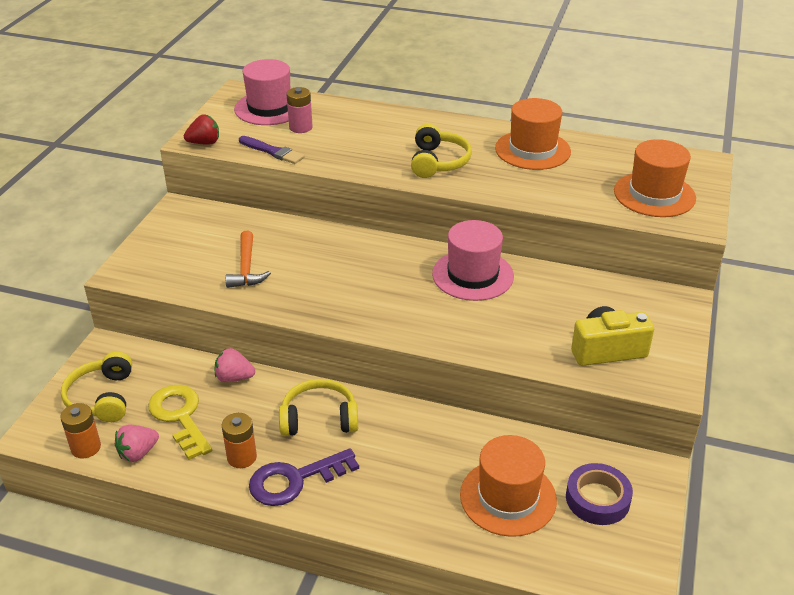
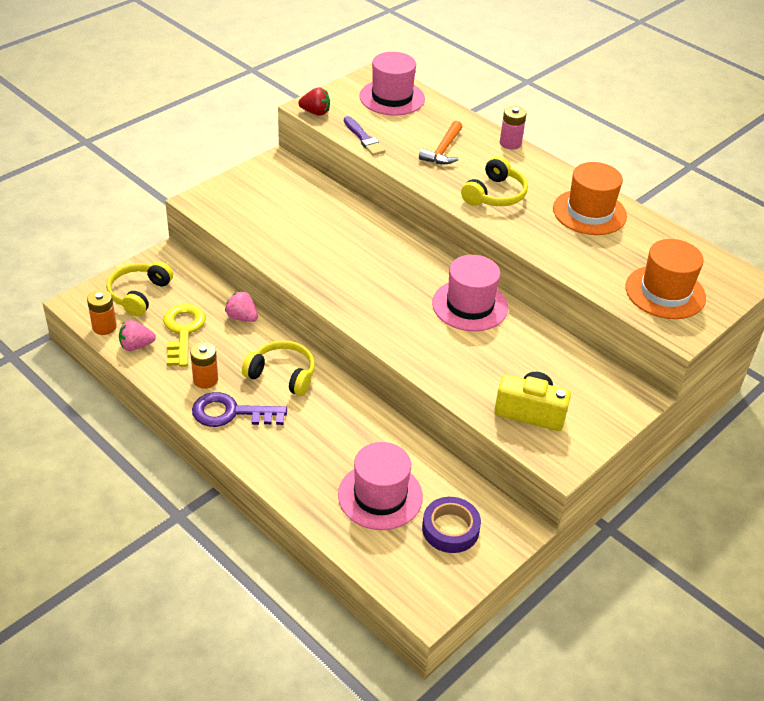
camera: 25 degrees right, 5 degrees up
(246, 268) = (292, 231): orange hammer -> orange hammer (443, 150)
(300, 127) = (404, 124): pink battery -> pink battery (510, 143)
(508, 497) = (380, 496): orange hat -> pink hat

